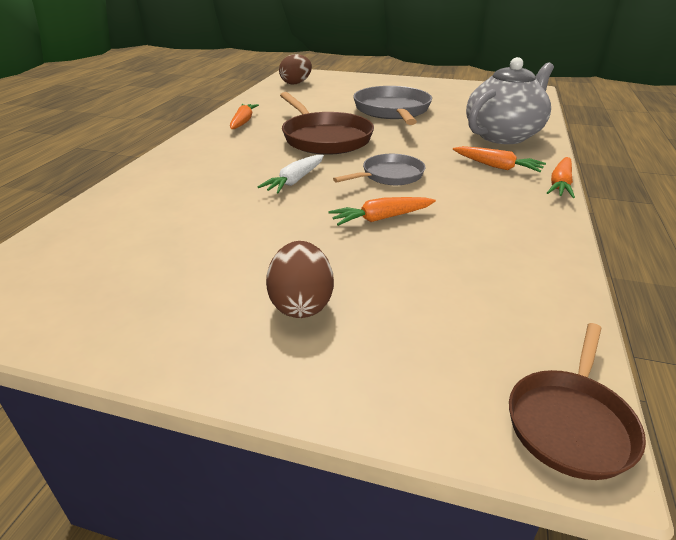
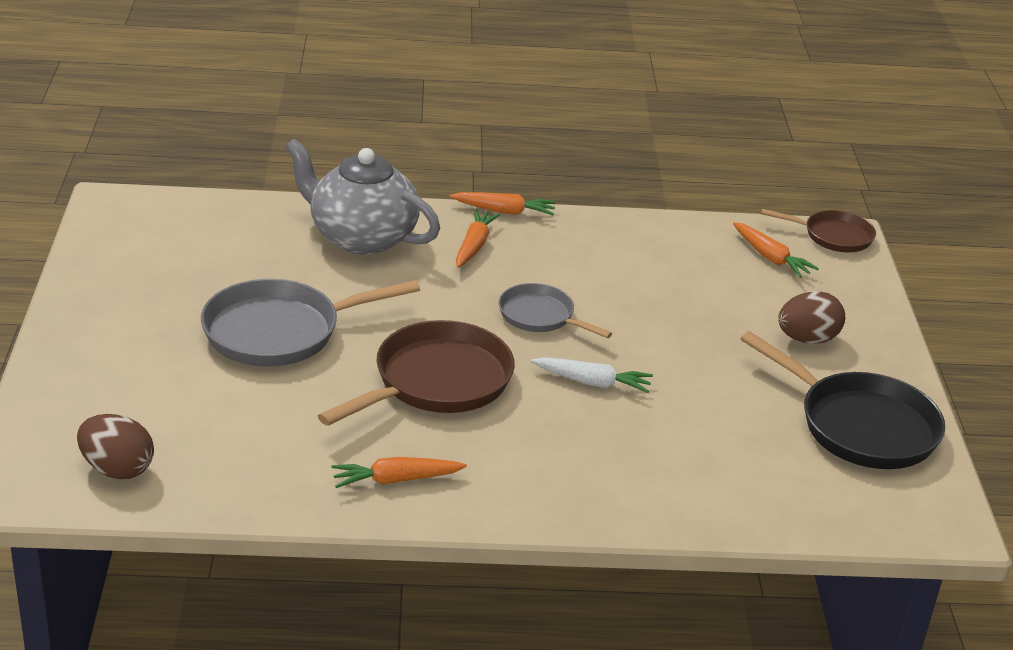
camera: 110 degrees left, 0 degrees up
(136, 295) = (860, 426): none -> black pan
(381, 218) = (646, 314): orange carrot -> orange carrot (770, 258)

